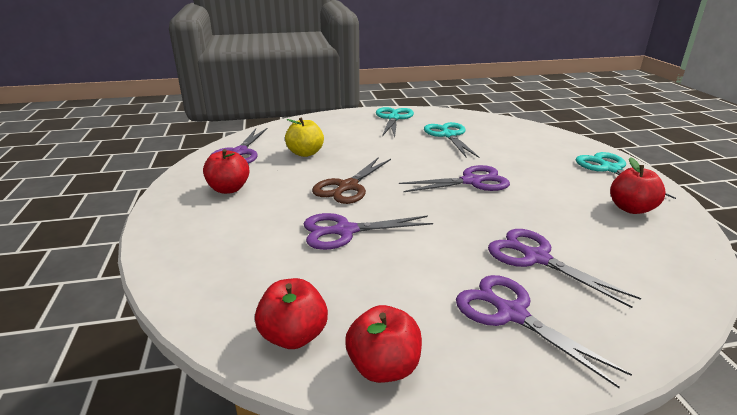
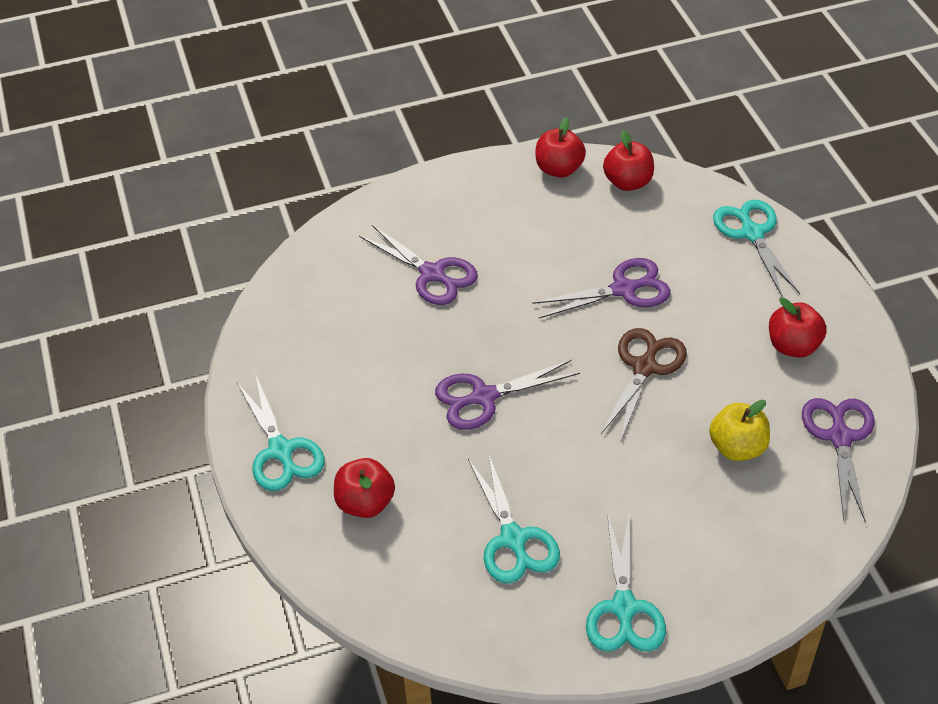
camera: 175 degrees right, 20 degrees up
(189, 264) = (752, 233): none -> turquoise scissors
(511, 314) = (466, 215): purple scissors -> none
(631, 209) = (300, 360): red apple -> red apple (365, 503)

